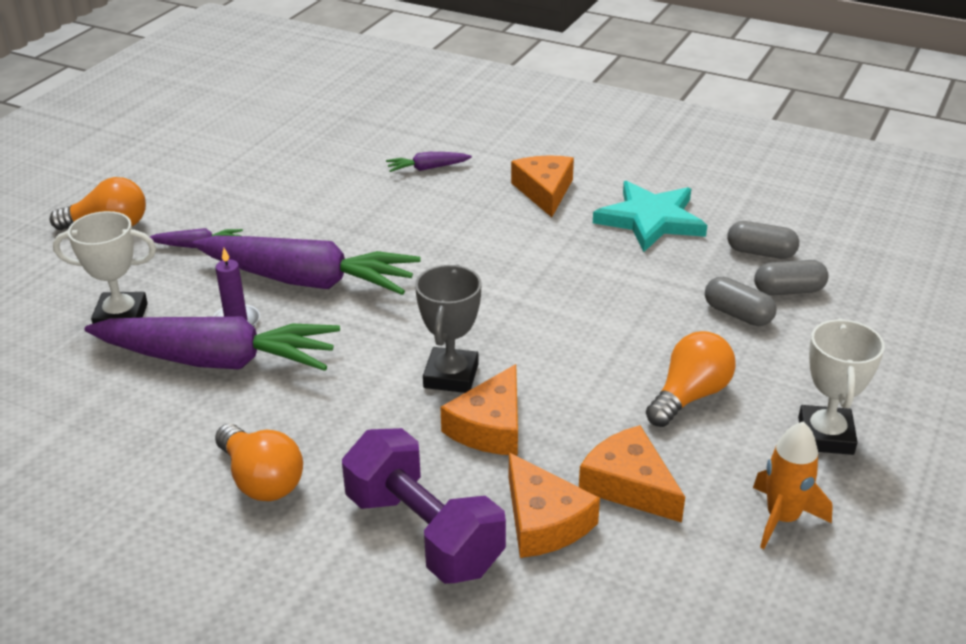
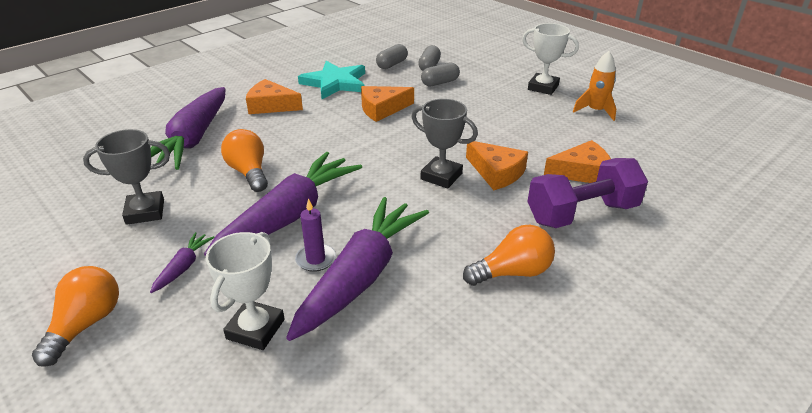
camera: 70 degrees left, 0 degrees up
(276, 192) = (145, 212): none -> grey trophy
(427, 168) = (193, 139): purple carrot -> purple carrot, size x2.38
(629, 485) = (561, 142): orange cheese -> orange cheese (382, 109)
(689, 396) = (498, 110): orange light bulb -> orange light bulb (249, 172)

